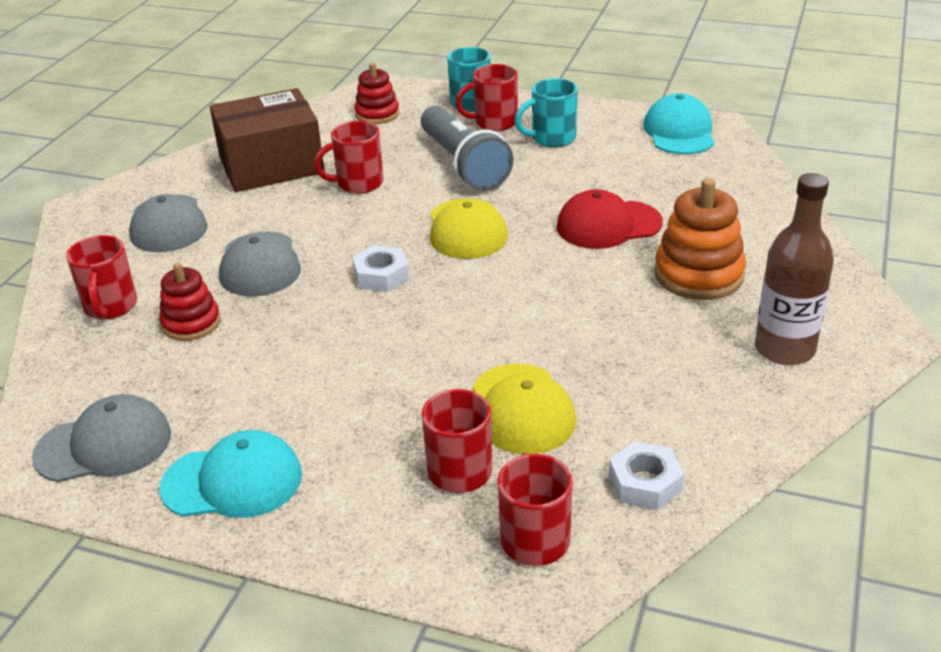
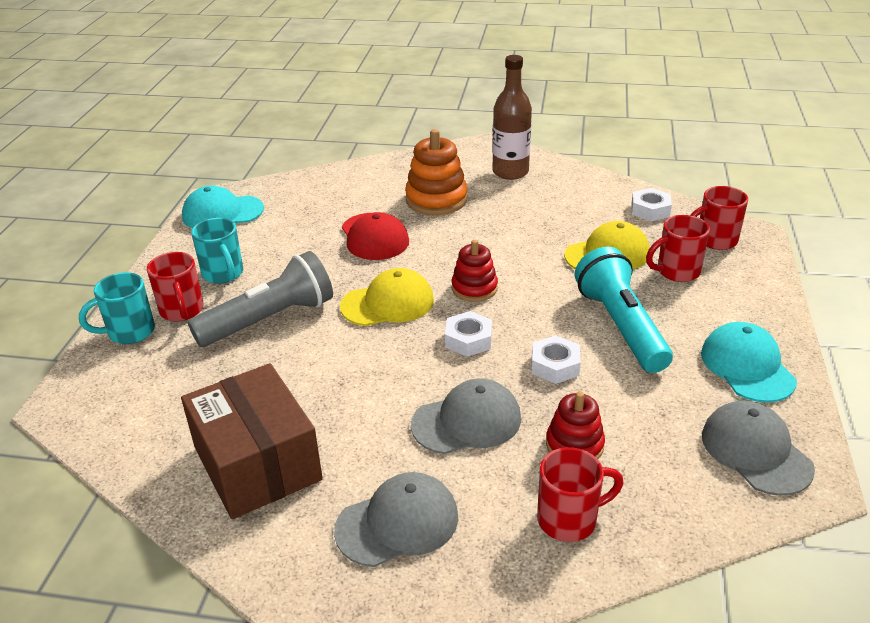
camera: 100 degrees left, 0 degrees up
(311, 328) = (555, 365): none -> white nut
(357, 389) = (621, 326): none -> turquoise flashlight
(358, 184) = (304, 383): red mug -> none
(377, 114) = (139, 398): red stacking toy -> red stacking toy (474, 288)

